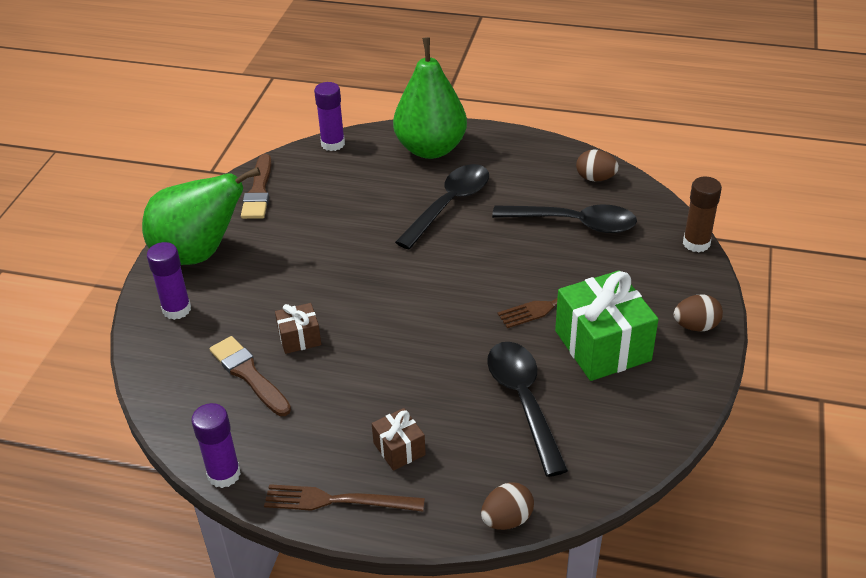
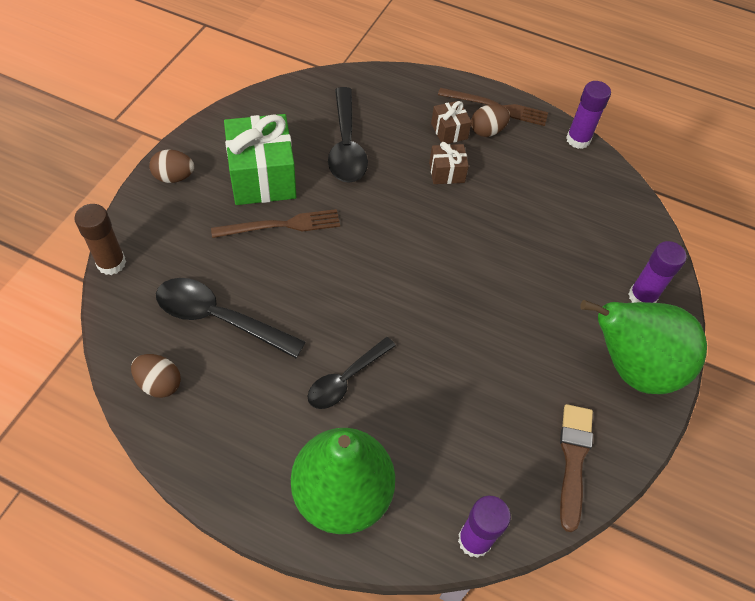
camera: 175 degrees left, 15 degrees up
(248, 374) = (566, 214): brown brush -> none
(299, 338) = (522, 240): brown gift -> brown gift (446, 172)
(449, 204) = (346, 379): black spoon -> black spoon, size x0.66
(507, 519) = (386, 75): brown egg -> brown egg (487, 131)

